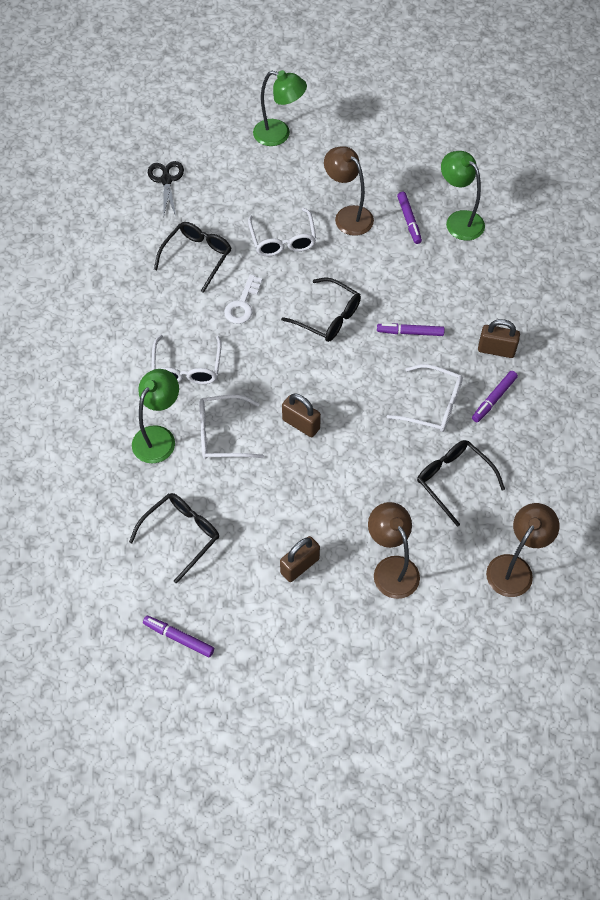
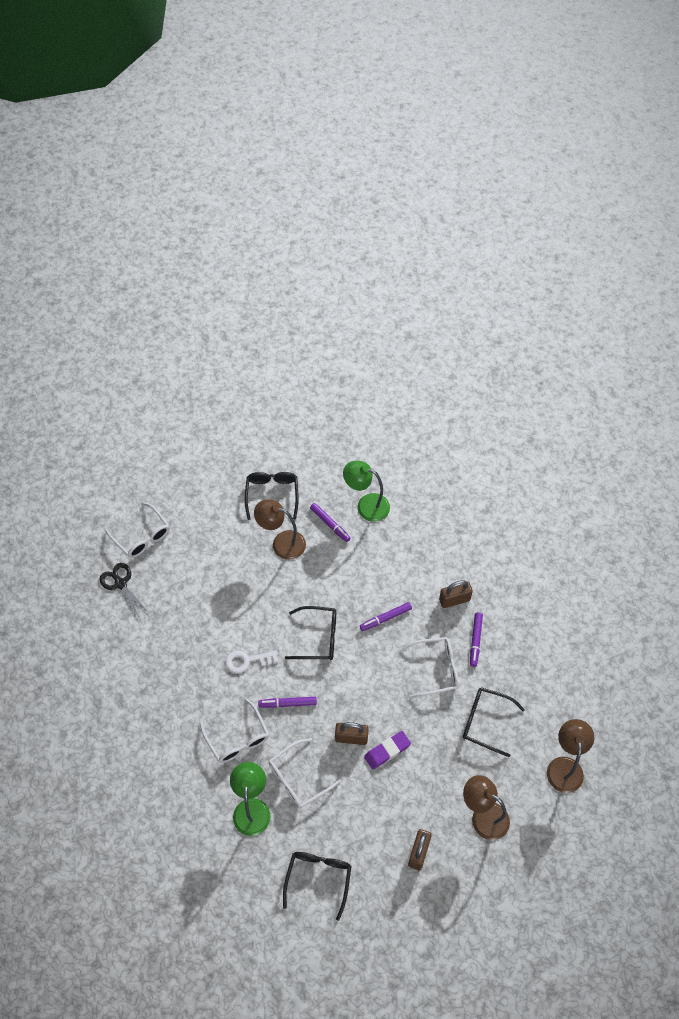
camera: 30 degrees left, 0 degrees up
(179, 638) = (367, 962): purple marker -> purple marker (287, 704)
(197, 257) = (187, 639): black glasses -> black glasses (272, 494)
(242, 304) = (247, 661): white key -> white key turned 90 degrees clockwise
(279, 135) = (186, 498): green lamp -> none
(283, 240) = (245, 589): white glasses -> white glasses (142, 536)
(330, 455) = (387, 751): none -> purple eraser

